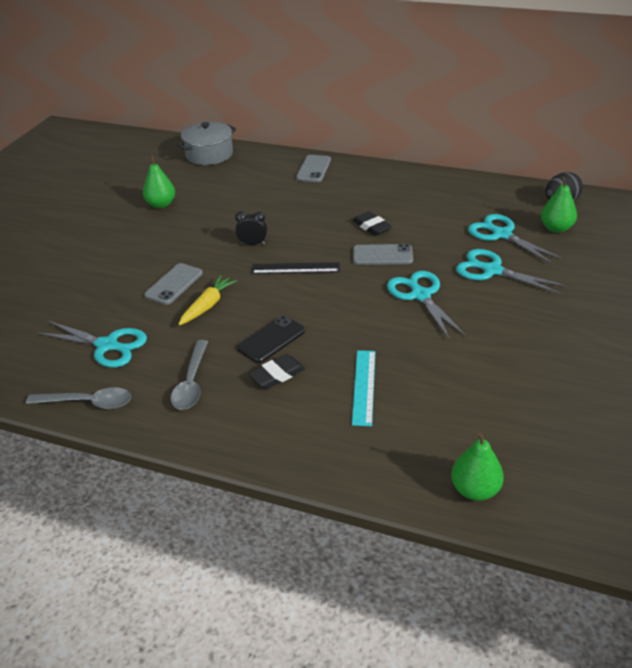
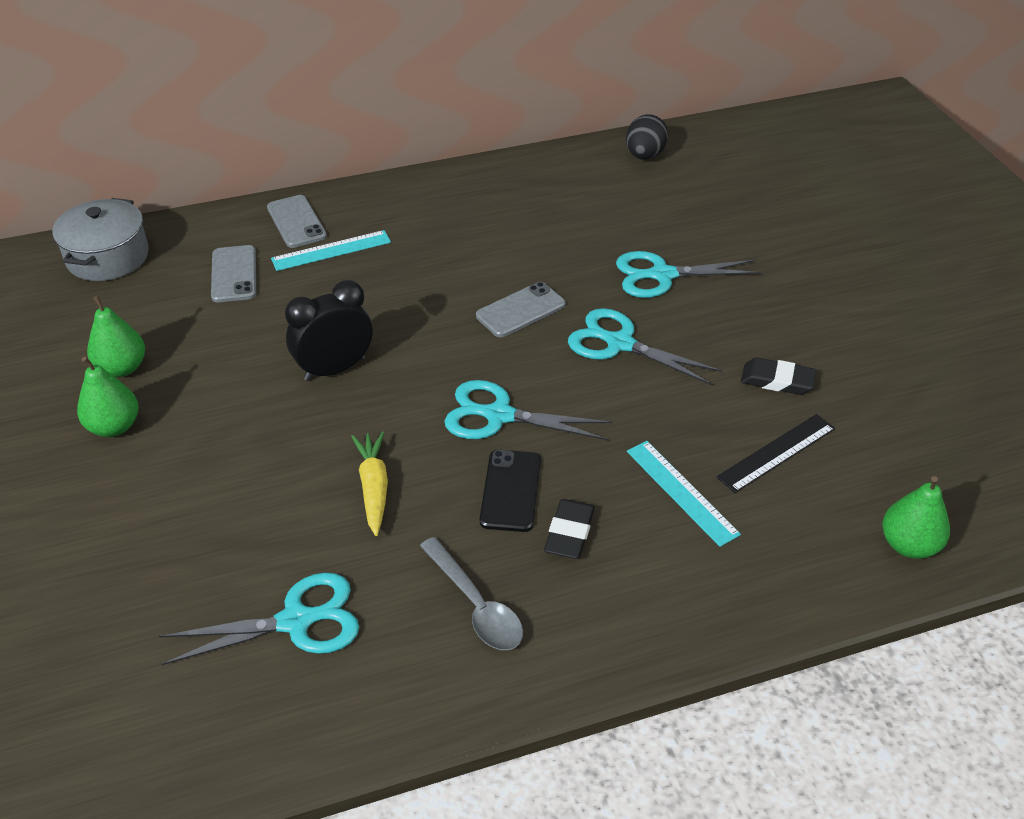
camera: 40 degrees left, 5 degrees up
(88, 403) = (367, 717): grey spoon -> none
(174, 284) = (289, 481): grey phone -> grey phone (234, 274)
(253, 244) = (334, 369): black clock -> black clock, size x1.69
(295, 268) = (432, 378): black ruler -> black ruler (776, 452)
(315, 188) = (331, 250): none -> turquoise ruler
(372, 226) = (465, 276): black eraser -> black eraser (777, 380)
(501, 234) = (625, 224): turquoise scissors -> turquoise scissors (498, 415)
(556, 228) = (673, 192): green pear -> green pear (114, 426)

